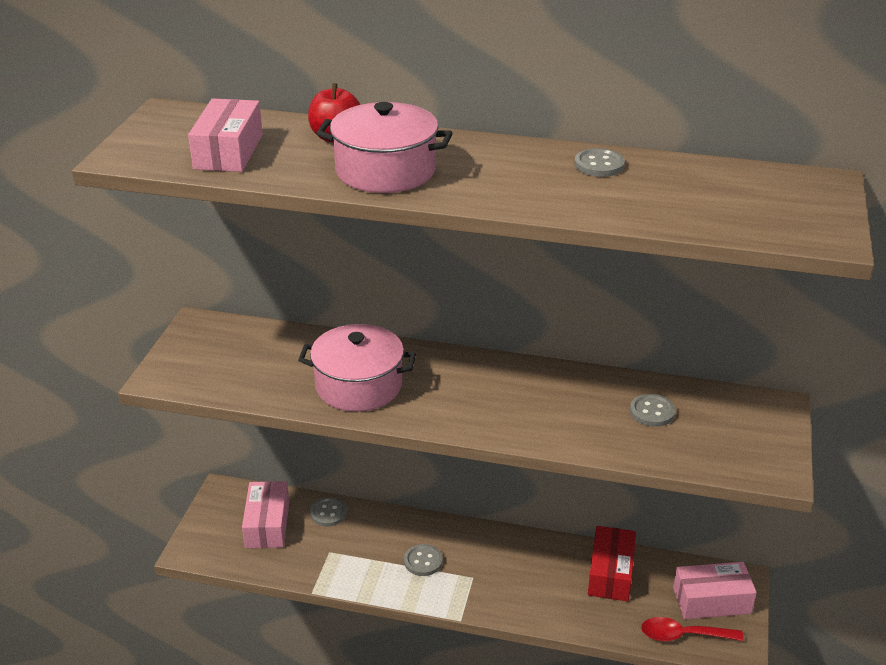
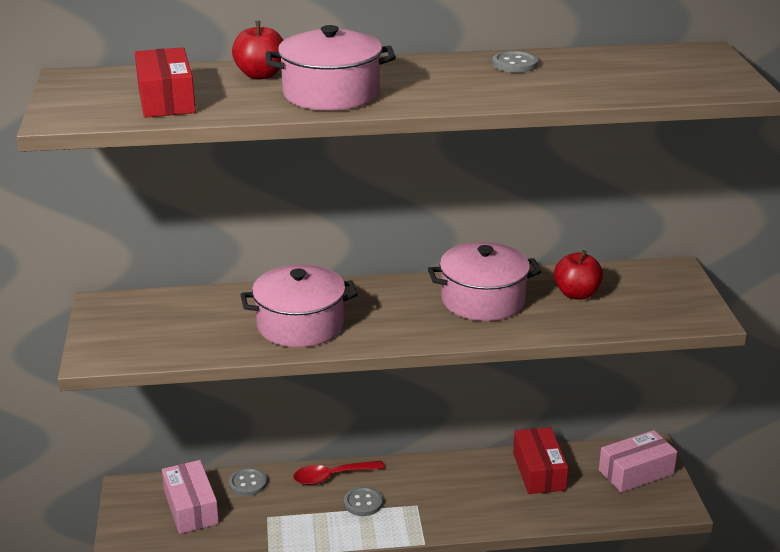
camera: 20 degrees left, 5 degrees down
(228, 151) = (166, 99): pink box -> red box
(551, 397) = (483, 300): none -> pink pot
(652, 412) = (576, 294): grey button -> red apple
(683, 635) = (626, 505): red spoon -> red spoon (331, 476)

